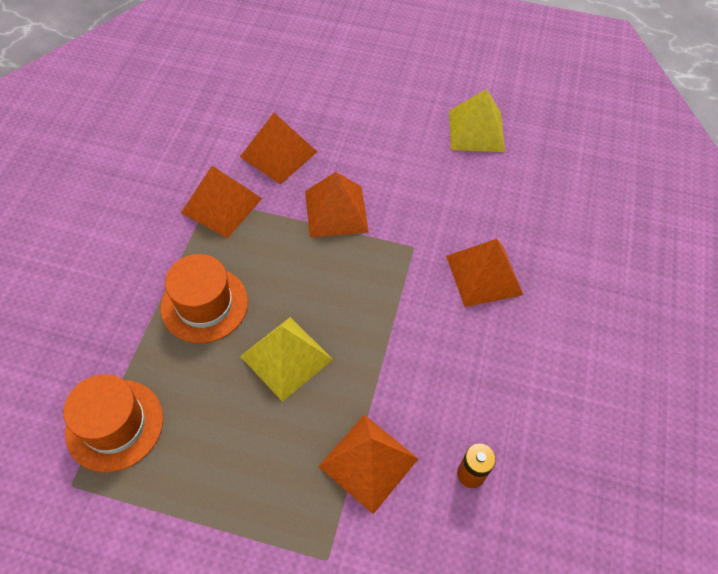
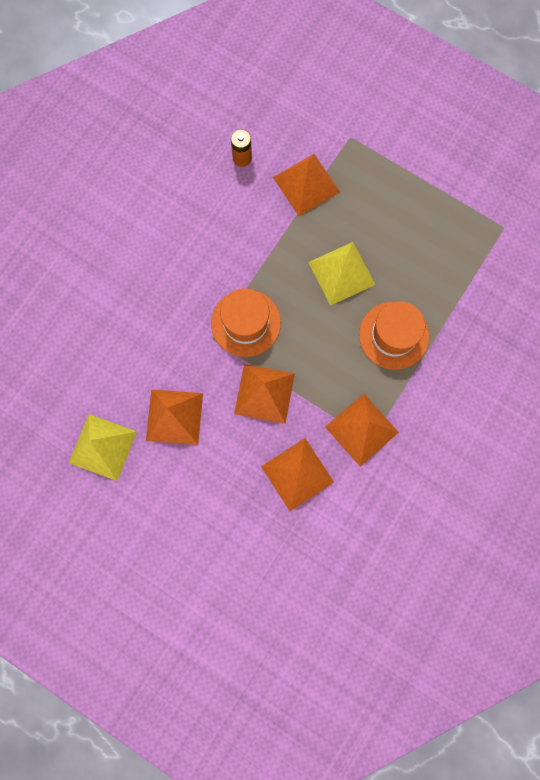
camera: 160 degrees left, 20 degrees up
(114, 425) = (472, 259): orange hat -> orange hat (246, 323)
(484, 275) = (166, 296): orange pyramid -> orange pyramid (174, 416)

